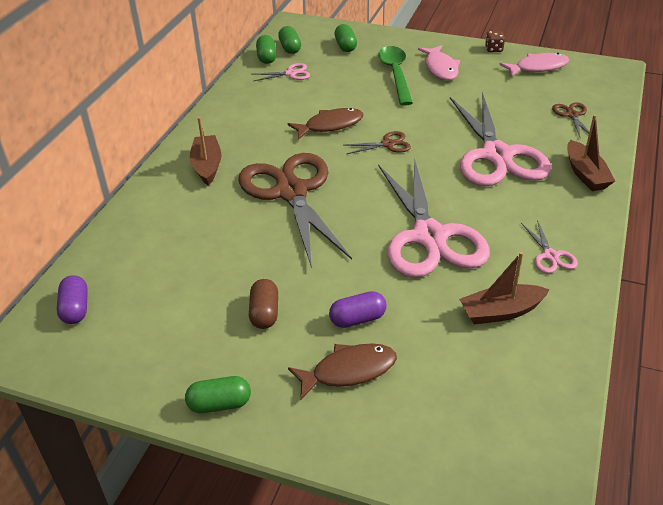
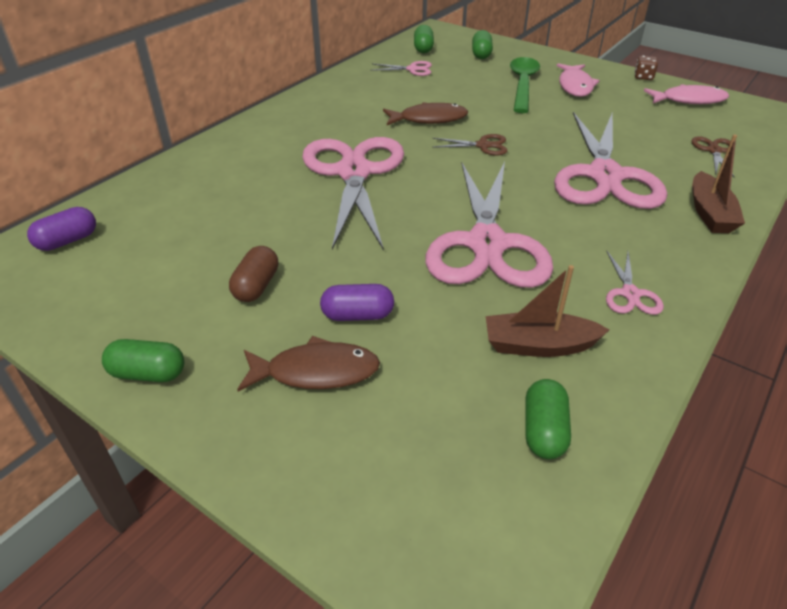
camera: 15 degrees right, 0 degrees up
(75, 309) = (67, 241): purple capsule -> purple capsule turned 45 degrees clockwise
(207, 166) = (281, 135): brown boat -> none
(266, 57) = (395, 53): green capsule -> green capsule (544, 431)
(291, 192) = (354, 173): brown scissors -> pink scissors

